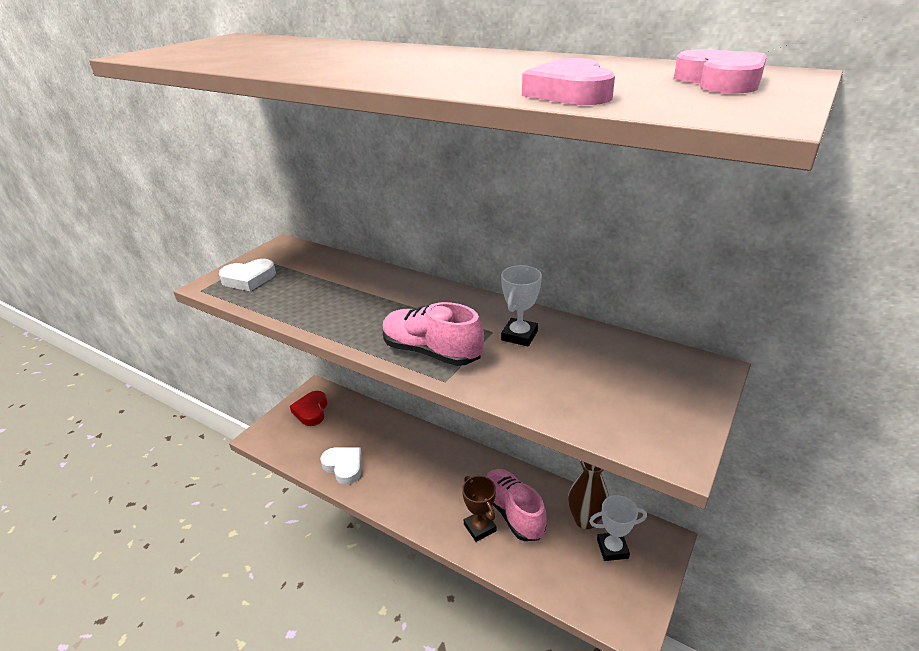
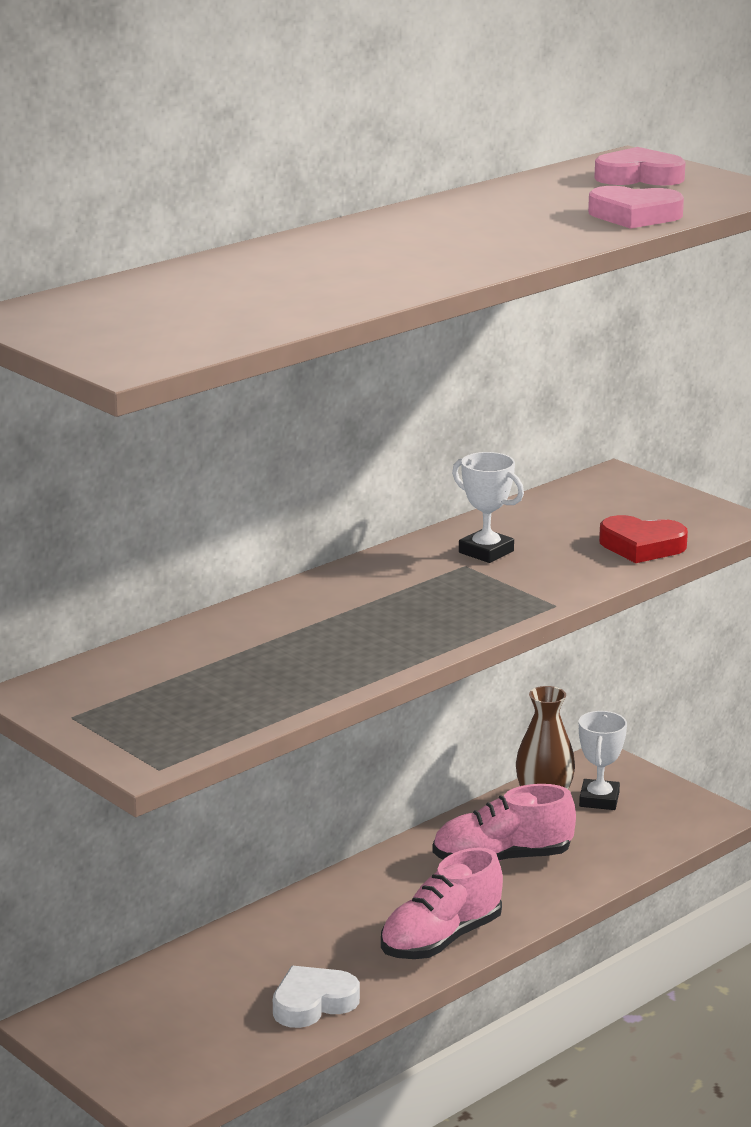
camera: 75 degrees left, 10 degrees down
(249, 279) = (154, 725): white heart -> none
(311, 411) = (125, 1032): red heart -> red heart (641, 546)
(431, 352) = (488, 605): pink shoe -> pink shoe (441, 939)
(479, 528) = (516, 891): brown trophy -> none

